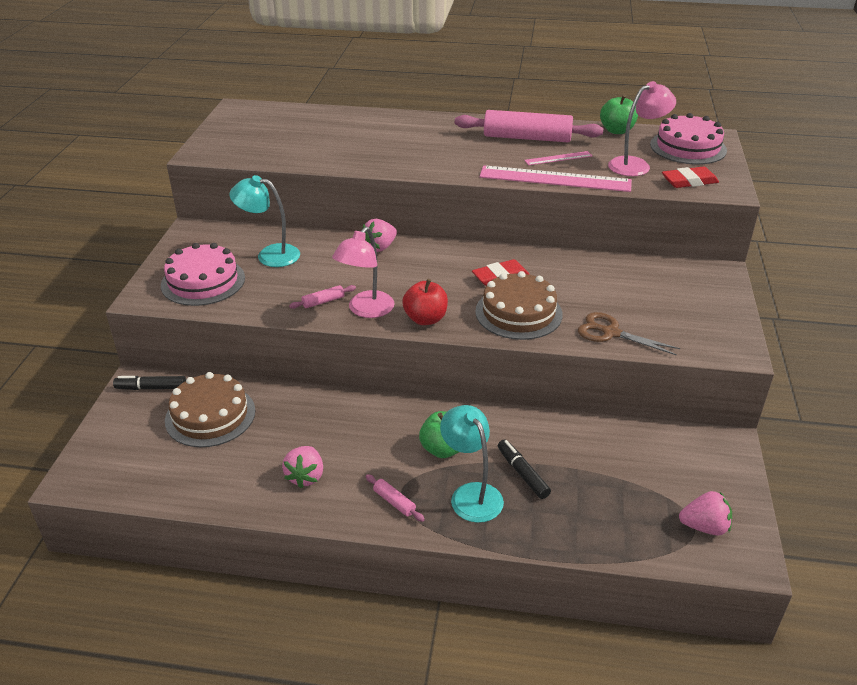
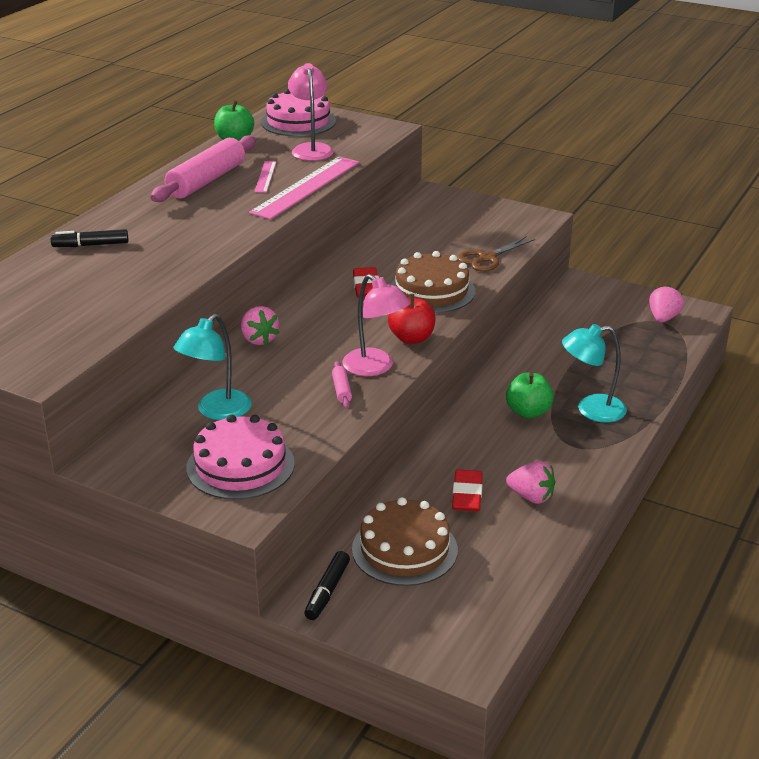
camera: 70 degrees left, 5 degrees down
(394, 502) = (585, 451): pink rolling pin -> none
(522, 473) = (576, 379): black marker -> black marker (91, 245)
(689, 181) = (360, 137): red eraser -> red eraser (467, 495)

